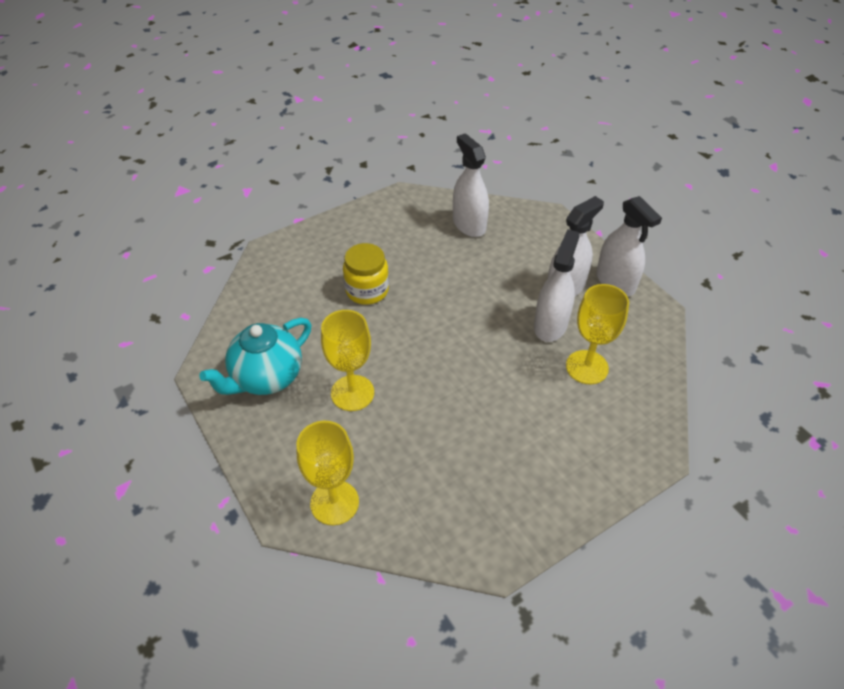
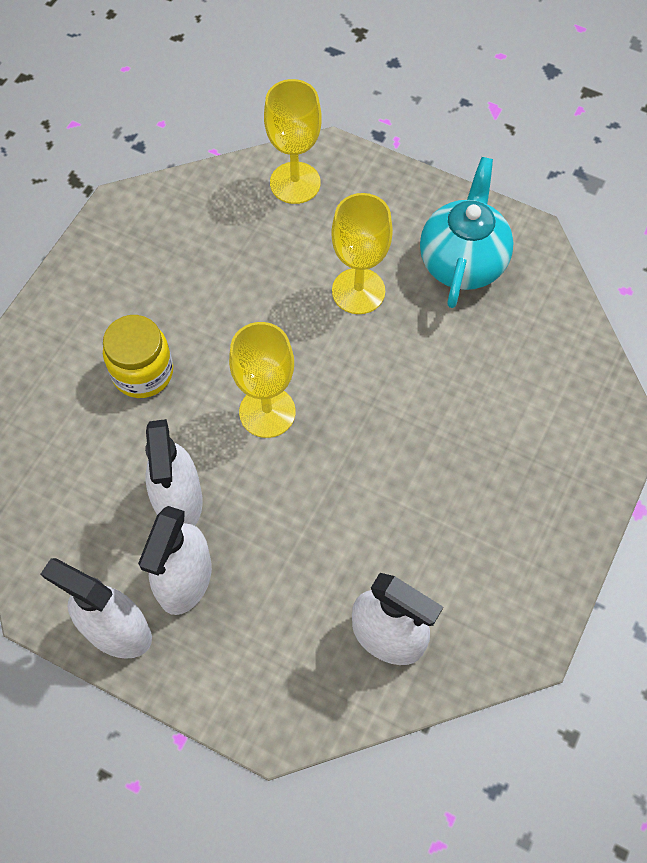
camera: 150 degrees right, 15 degrees up
(367, 290) = (445, 433): yellow jar -> yellow jar (142, 372)
(587, 367) = (108, 458): yellow goblet -> yellow goblet (267, 412)

